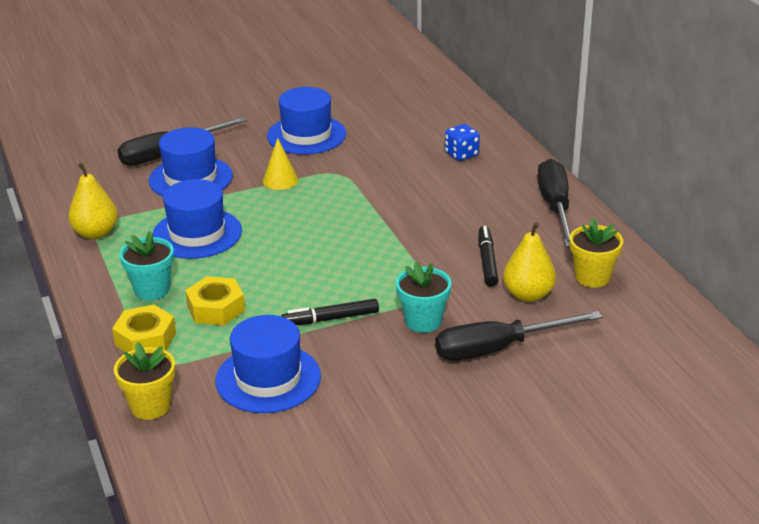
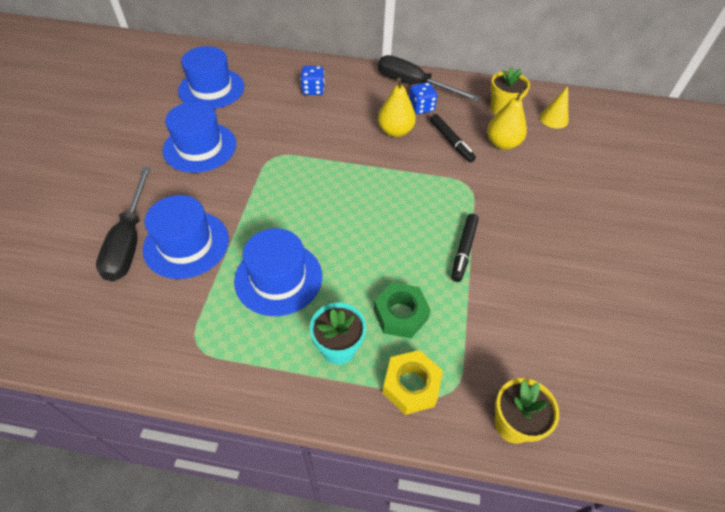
camera: 60 degrees left, 20 degrees up
(96, 233) = (207, 353): yellow pear -> yellow pear (395, 131)
(216, 308) = (400, 314): yellow nut -> green nut
(268, 378) = (518, 323): blue hat -> blue hat (211, 89)
(280, 180) = (249, 191): yellow cone -> yellow cone (554, 119)
(423, 321) = (499, 204): turquoise flower pot -> none
(487, 261) = (451, 141): black marker -> black marker turned 150 degrees counterclockwise
(498, 349) = (552, 184): black screwdriver -> none
(520, 224) = (421, 108): none -> blue dice

